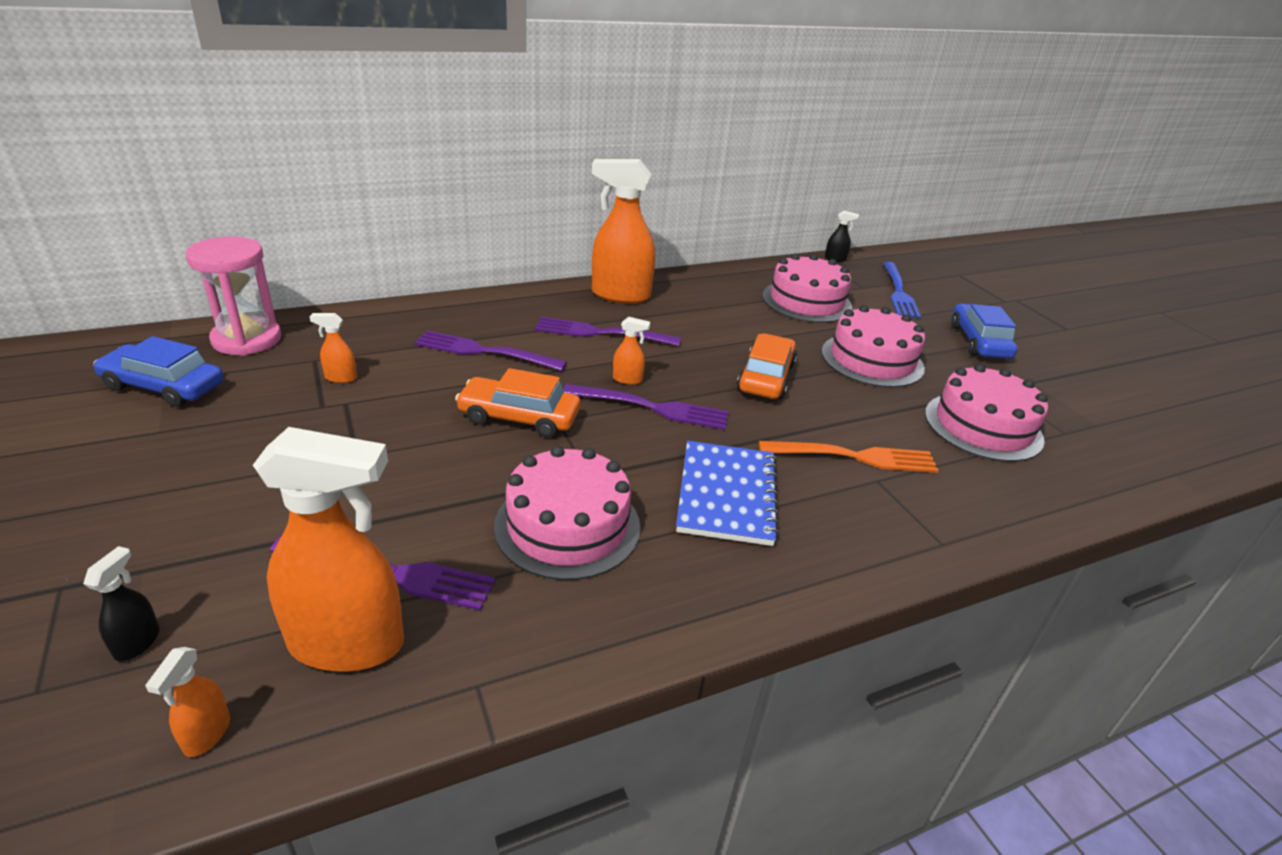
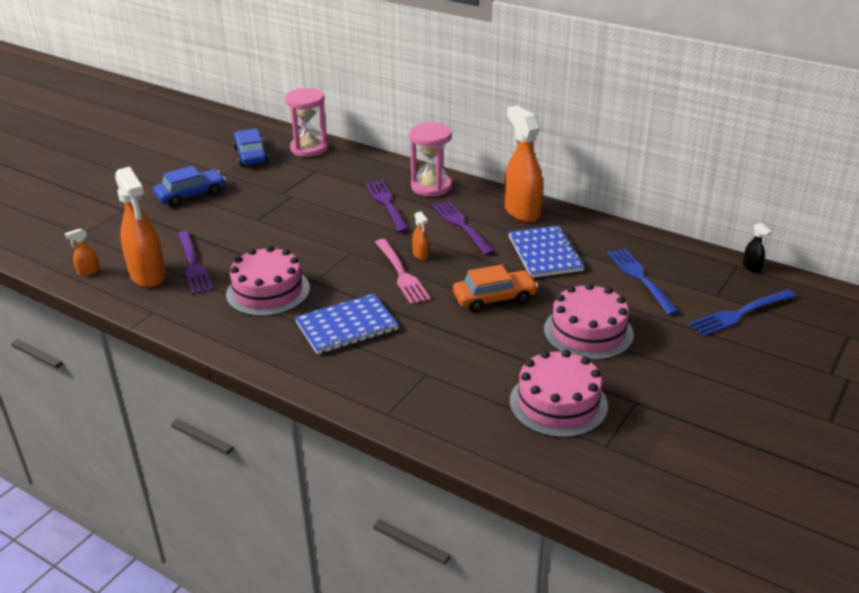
camera: 60 degrees right, 0 degrees up
(138, 642) = (113, 237): black spray bottle -> none
(340, 378) = (309, 184): orange spray bottle -> none
(492, 313) = (431, 187): none -> pink hourglass
(519, 417) = (338, 241): orange car -> none
(651, 407) = (401, 273): purple fork -> pink fork
(713, 319) = (545, 253): none -> blue notebook
(806, 301) = (640, 279): pink cake -> blue fork
(854, 457) = (441, 358): orange fork -> none
(979, 341) = (708, 375): blue car -> blue car (191, 195)

